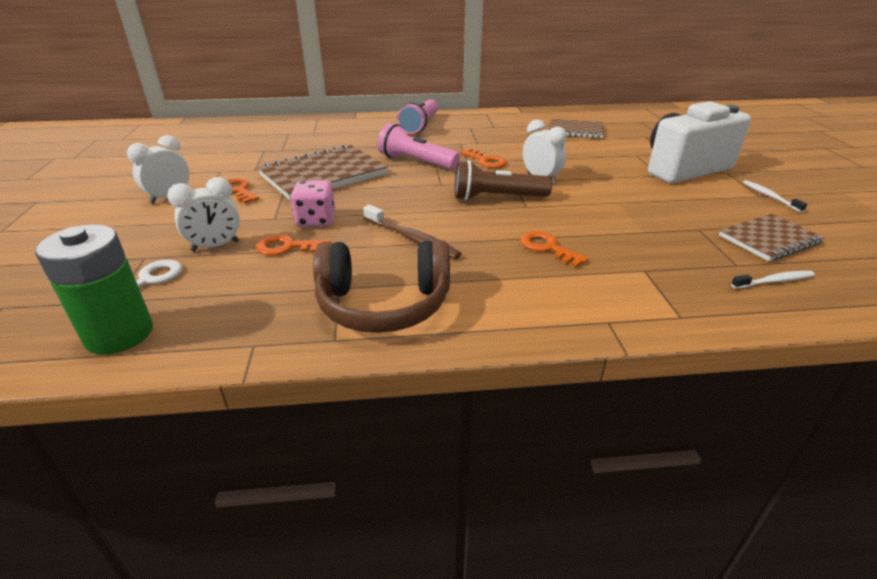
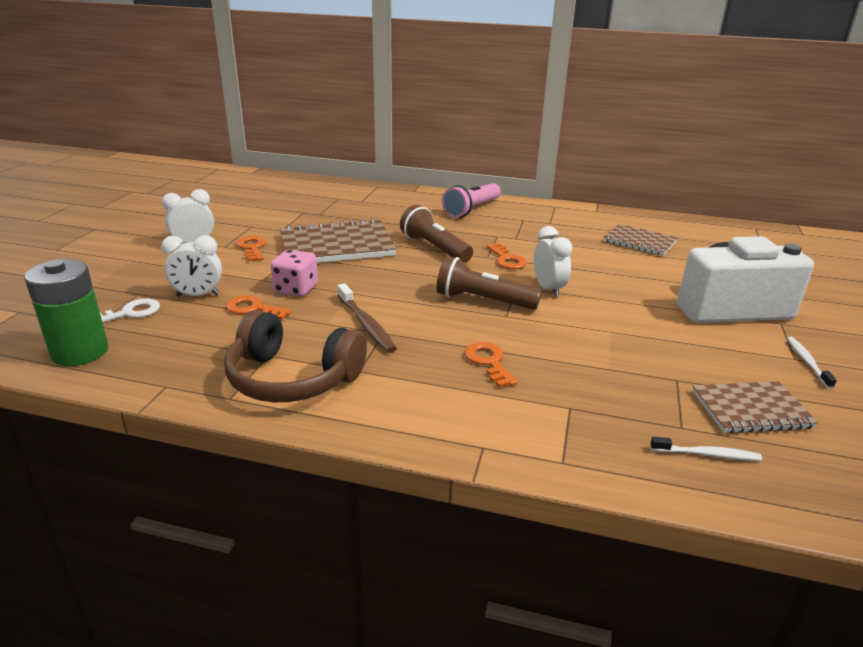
camera: 20 degrees right, 5 degrees down
(416, 162) = (435, 248): pink flashlight -> brown flashlight

